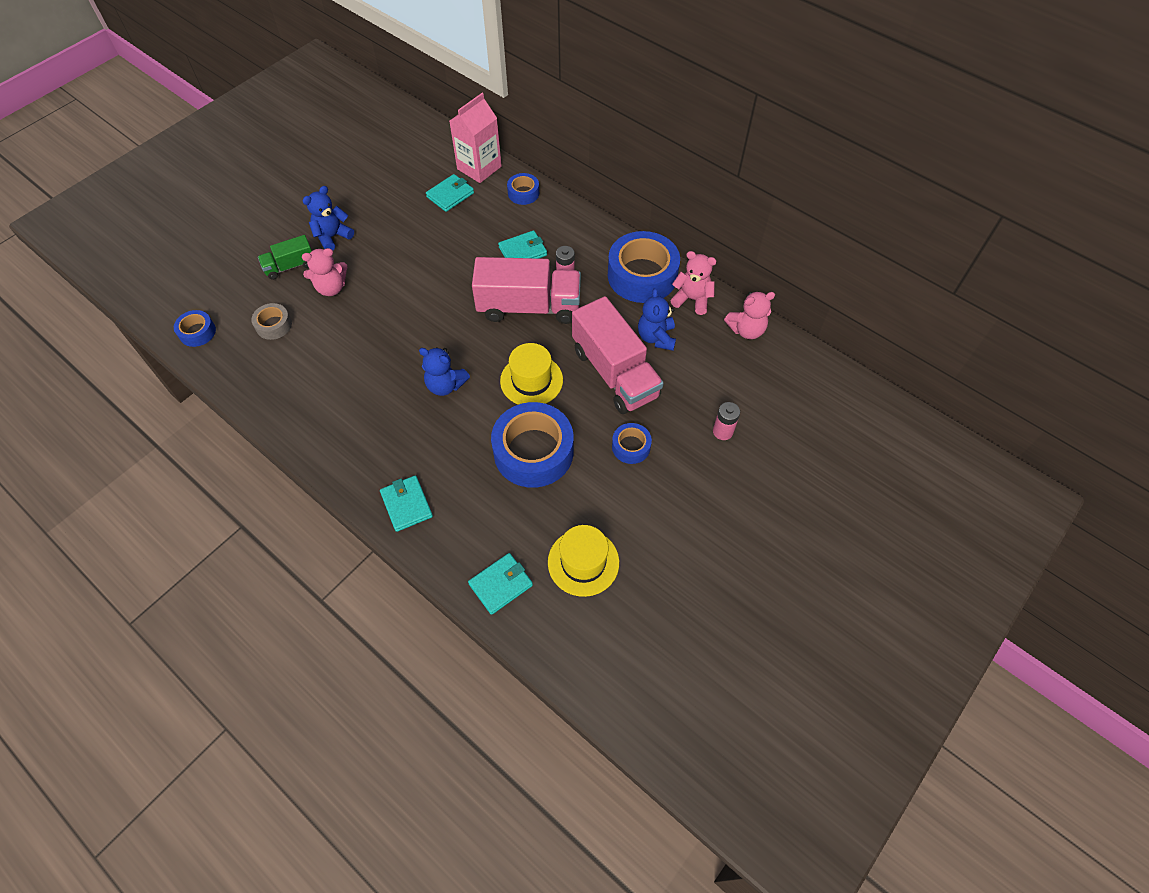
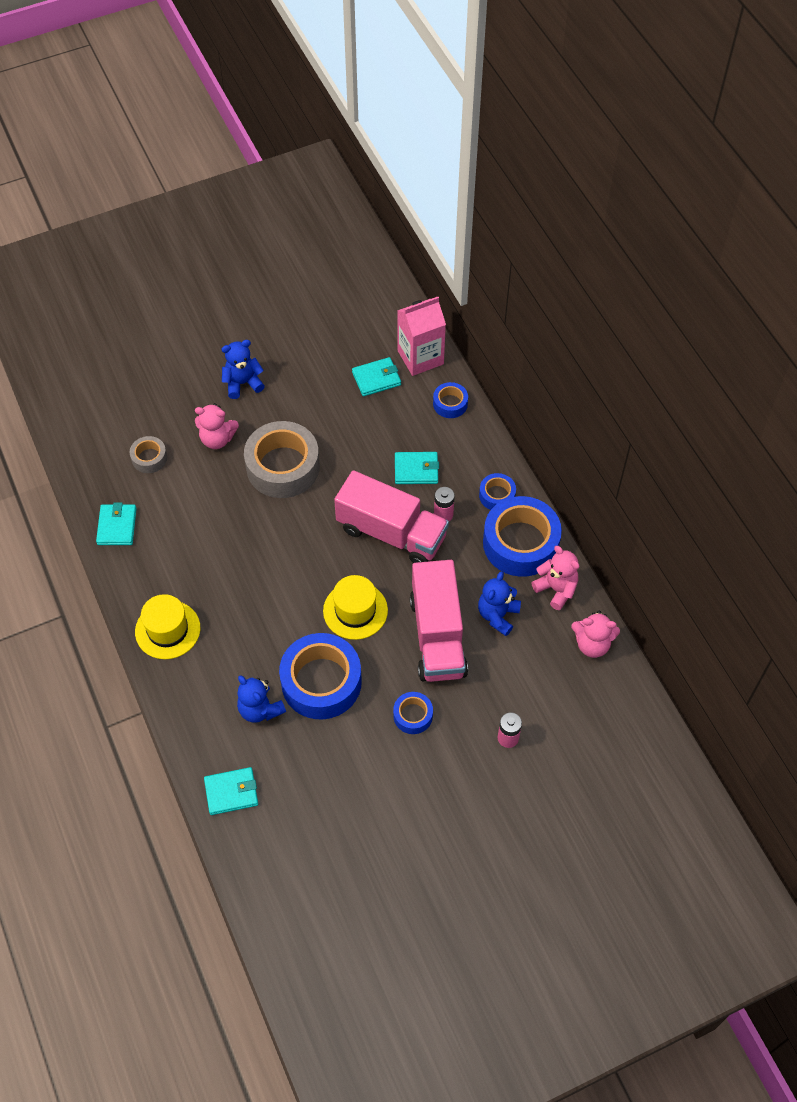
camera: 25 degrees right, 0 degrees up
(197, 332) = (80, 438): blue tape -> blue tape (497, 495)
(290, 266) = (190, 401): green truck -> none
(403, 289) = (283, 467): none -> grey tape
(406, 505) = (186, 684): turquoise wallet -> turquoise wallet (117, 526)
(445, 385) = (274, 582): blue teddy bear -> blue teddy bear (260, 709)
(583, 562) = (312, 804): yellow hat -> yellow hat (167, 630)

